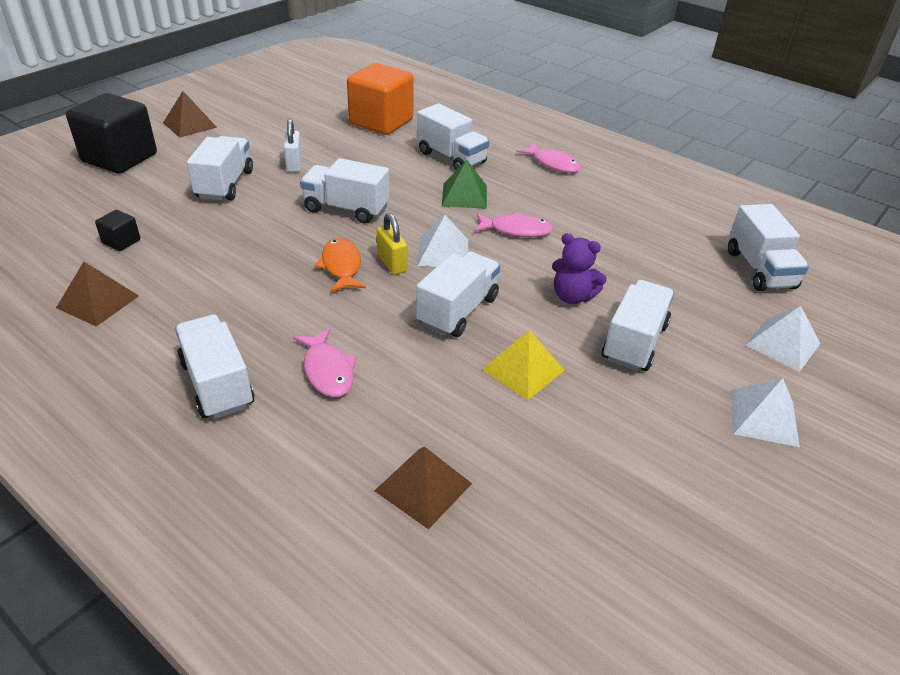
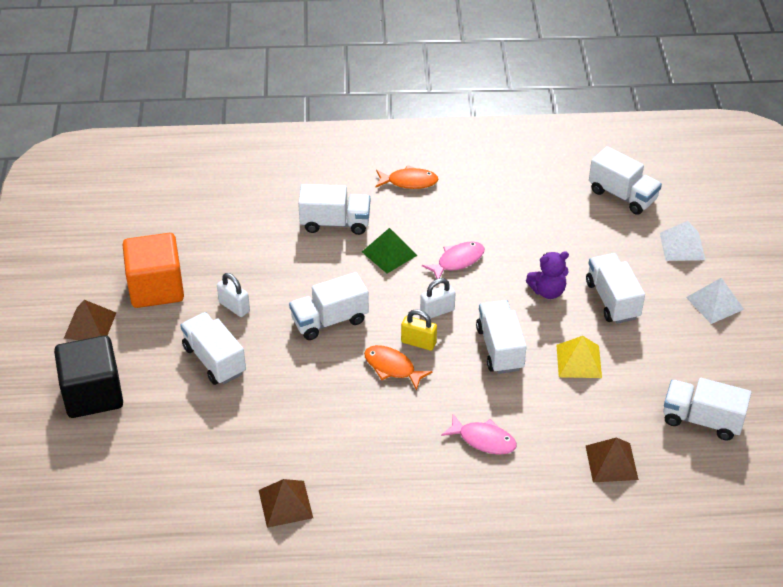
camera: 40 degrees left, 5 degrees up
(121, 241) = (223, 456): black cube -> none
(217, 384) = (438, 493): white truck -> white truck (702, 420)
(381, 122) = (235, 220): orange cube -> orange cube (156, 288)
(443, 252) = (437, 311): white pyramid -> white padlock
(552, 163) = (409, 182): pink fish -> orange fish

